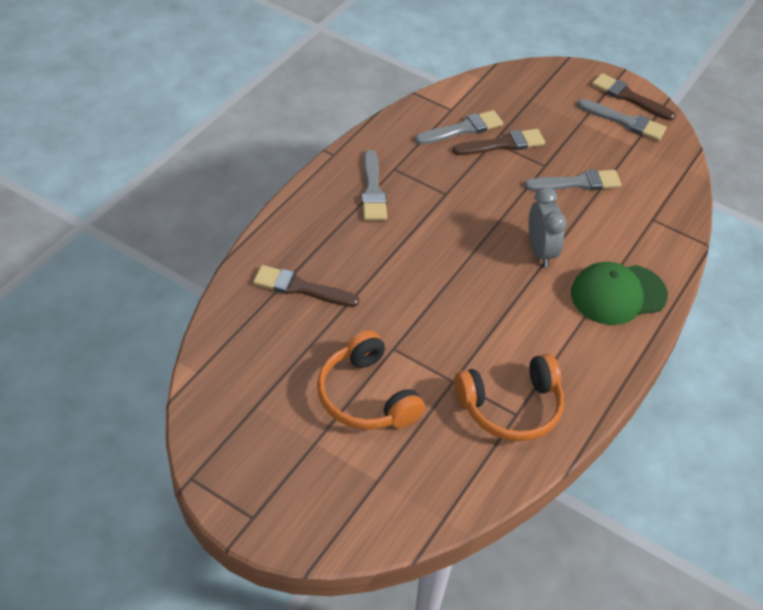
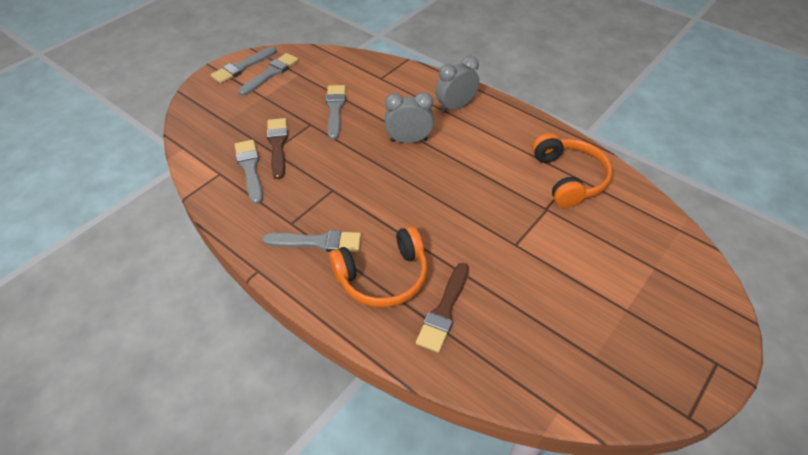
camera: 80 degrees left, 0 degrees up
(366, 396) = (570, 268): orange headphones -> orange headphones (383, 277)
(618, 294) = (455, 107): green cap -> grey clock
(629, 97) = (242, 67): brown brush -> grey brush

